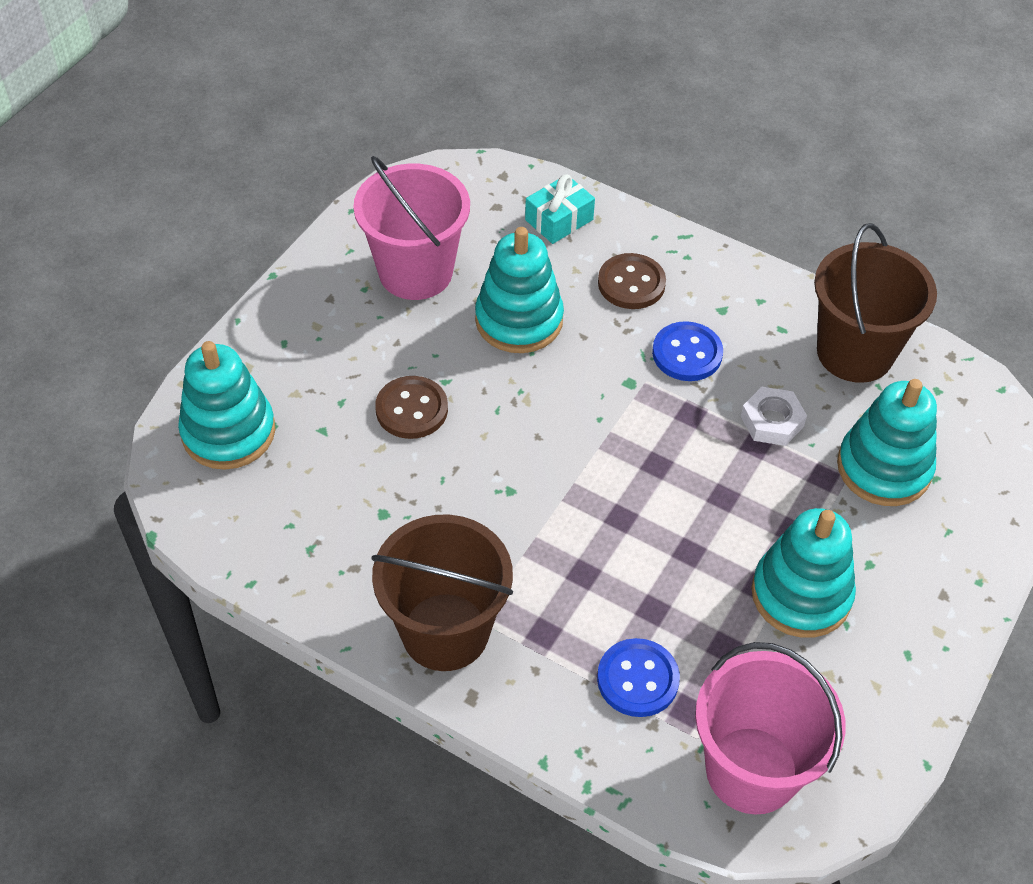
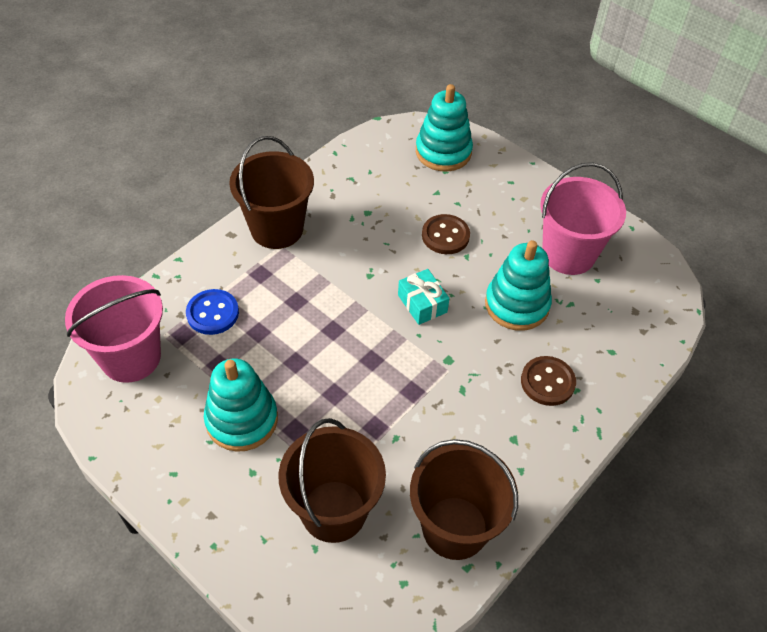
camera: 100 degrees right, 0 degrees up
(559, 220) = (620, 348): turquoise gift -> turquoise gift (422, 303)
(687, 353) = (471, 403): blue button -> none
(772, 421) = (395, 444): white nut -> none
(883, 468) = (334, 511): turquoise stacking toy -> brown bucket

